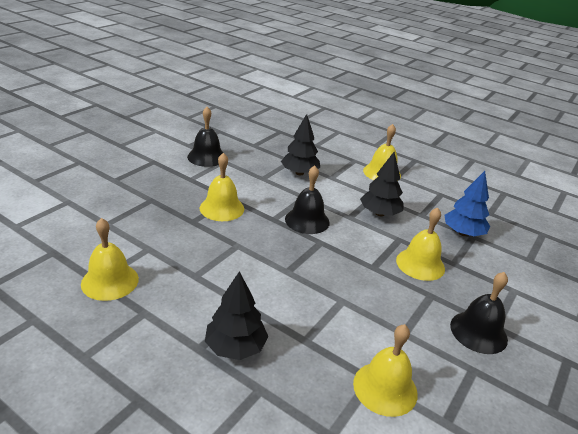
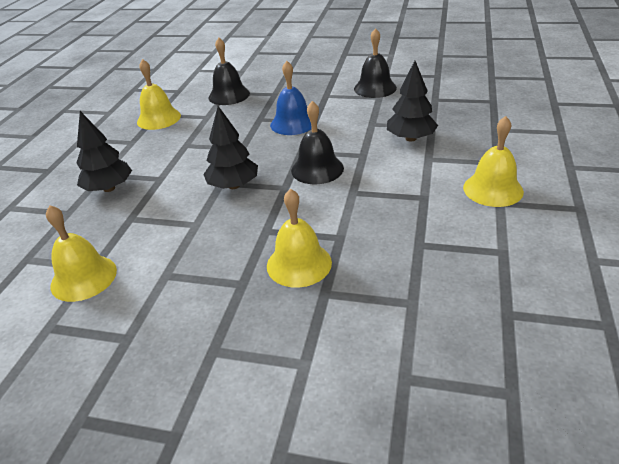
camera: 75 degrees right, 5 degrees up
(222, 208) = (293, 123): yellow bell -> blue bell
(379, 213) = (383, 210): black tree -> black tree (233, 185)
(463, 233) = (410, 291): blue tree -> none
(478, 332) = (193, 335): black bell -> black bell (229, 95)

